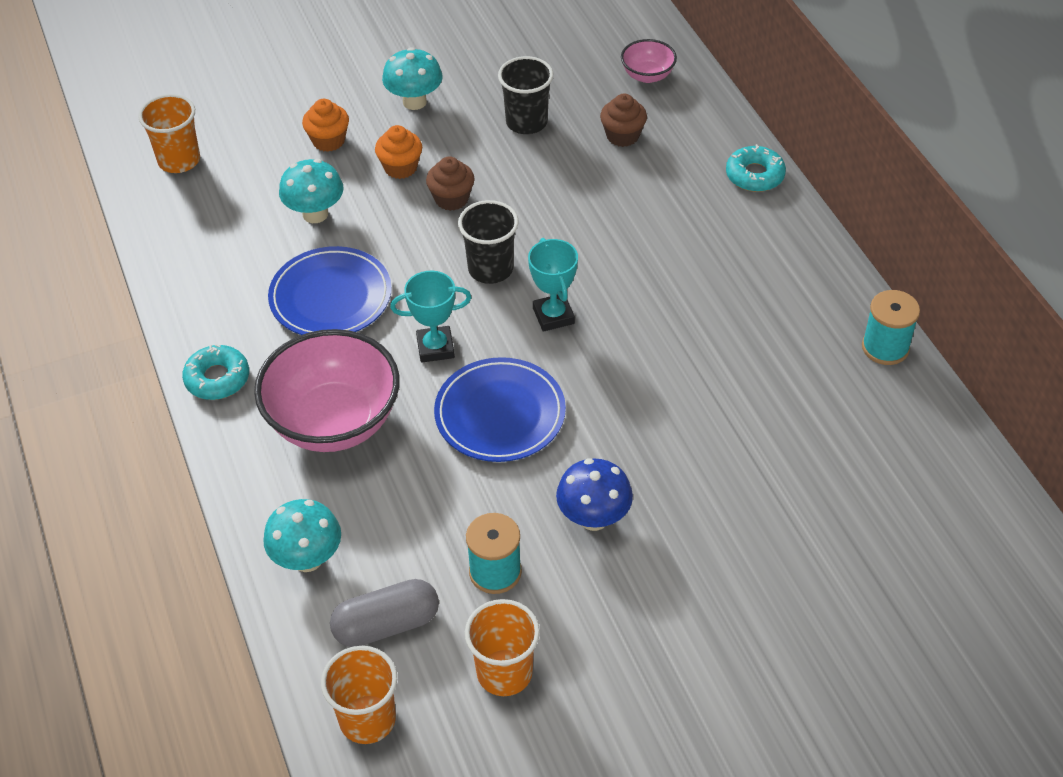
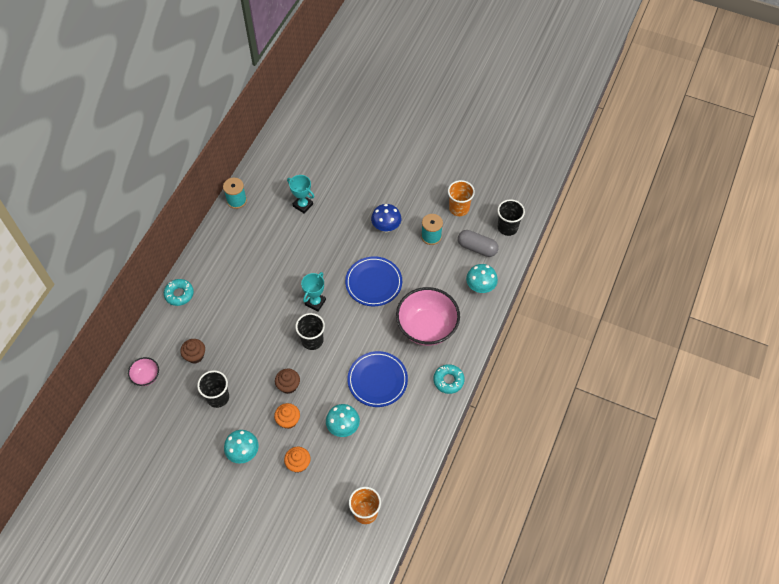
camera: 135 degrees left, 10 degrees up
(367, 719) = (507, 227): orange cup -> black cup
(435, 347) = (366, 325): turquoise trophy -> turquoise trophy (303, 205)

